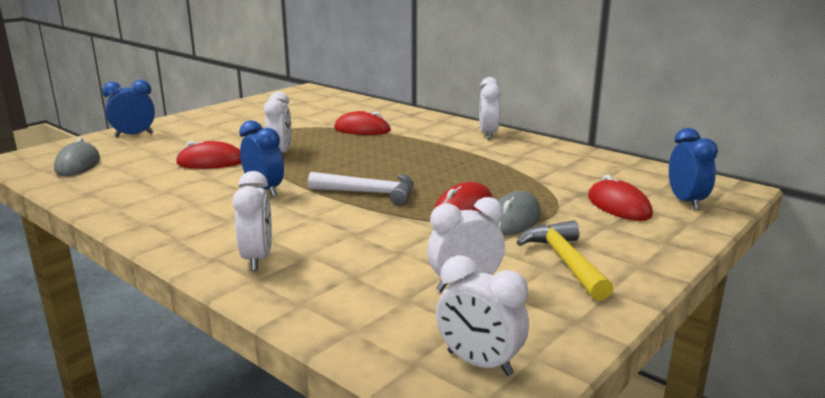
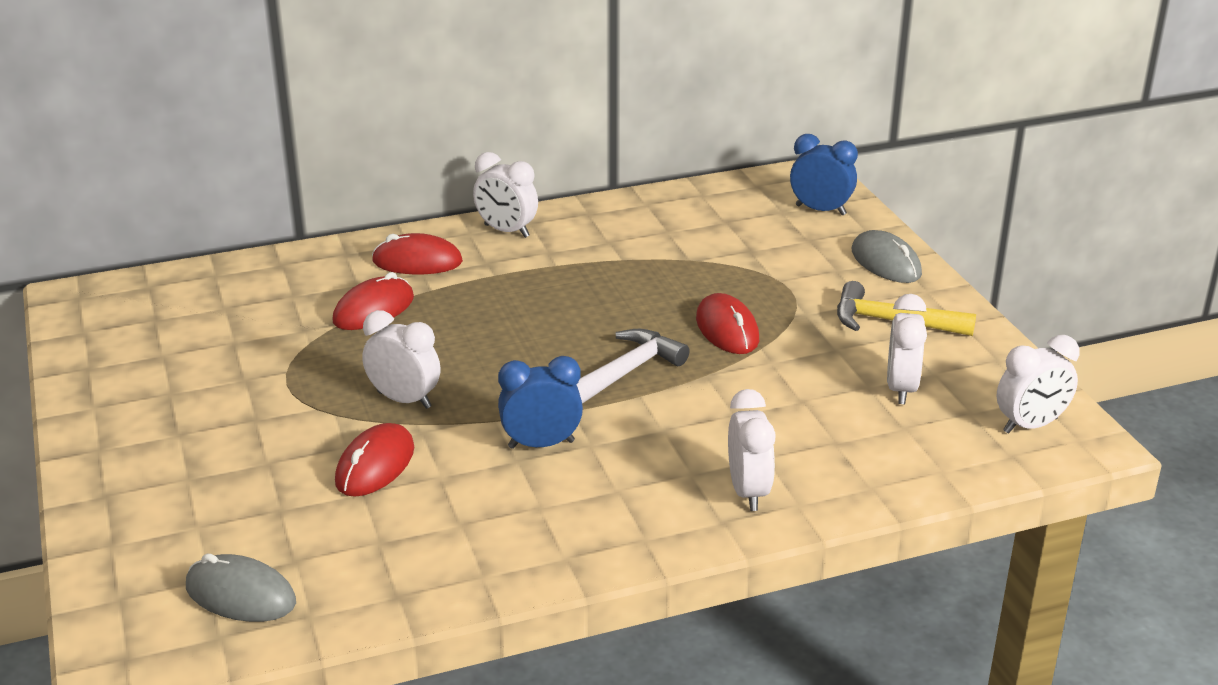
camera: 60 degrees left, 10 degrees up
(134, 135) = (134, 518): blue clock -> none
(257, 259) = (748, 492): white clock -> white clock turned 60 degrees clockwise
(514, 219) = (780, 311): grey mouse -> grey mouse (886, 263)
(618, 206) = (799, 246): red mouse -> red mouse (417, 262)

